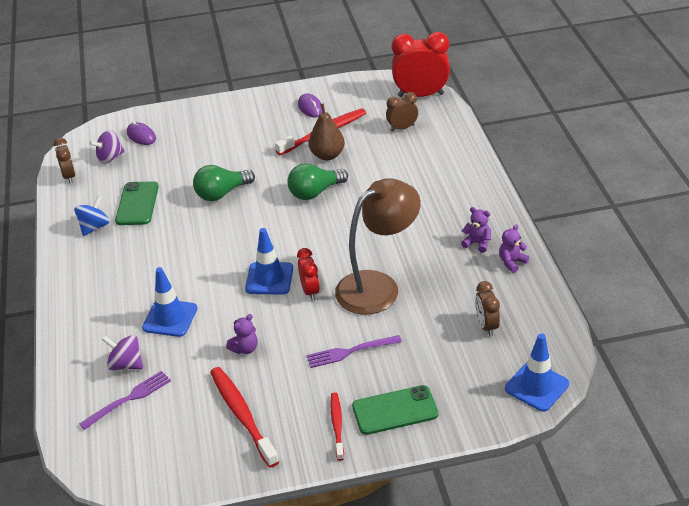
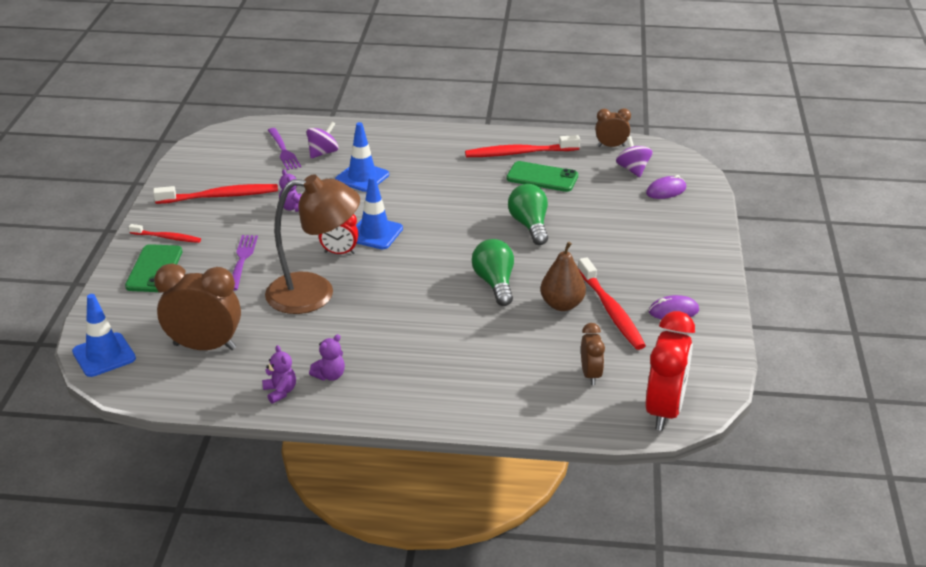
camera: 105 degrees right, 5 degrees down
(94, 227) = (519, 153): blue spinning top -> red toothbrush
(378, 286) = (315, 293): brown lamp -> brown lamp turned 75 degrees counterclockwise
(486, 326) = (204, 347): brown clock -> brown clock, size x1.84

